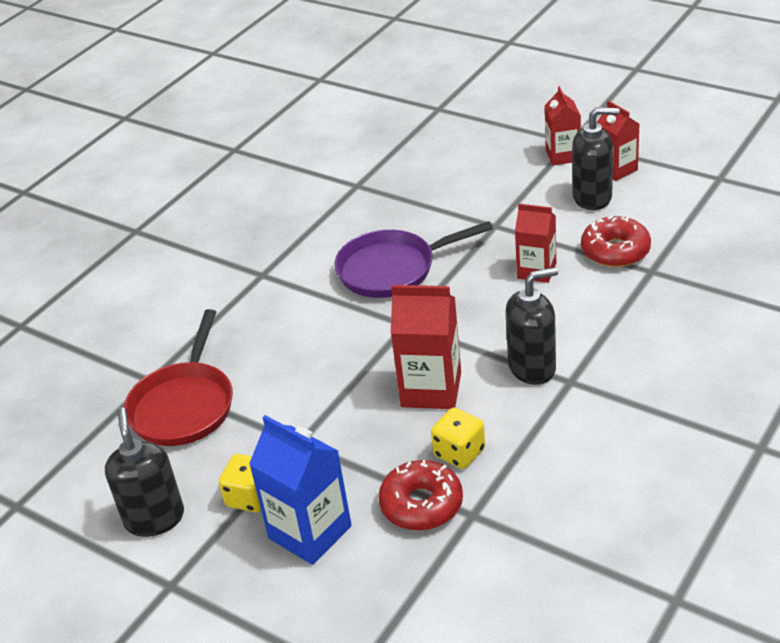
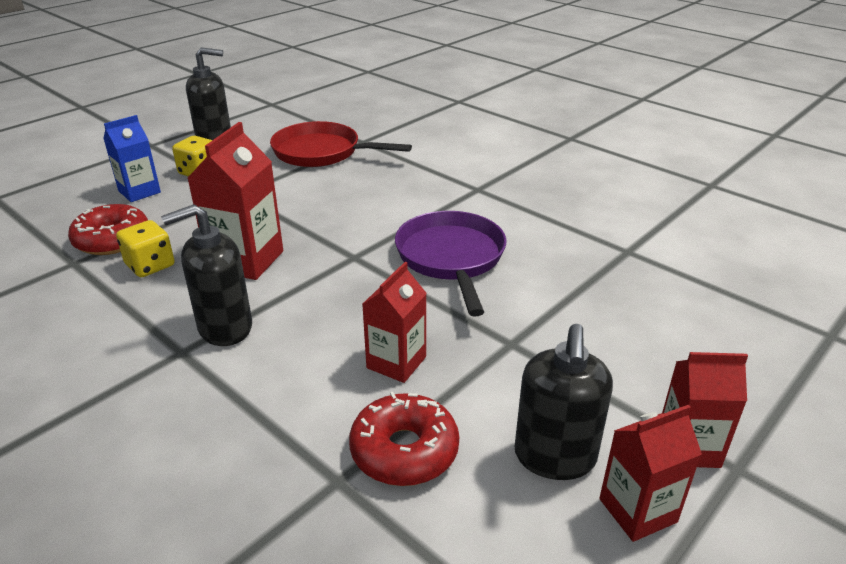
camera: 95 degrees right, 5 degrees down
(310, 532) = (139, 192): blue carton -> blue carton, size x0.66
(532, 367) = (224, 328): black soap dispenser -> black soap dispenser turned 75 degrees clockwise

